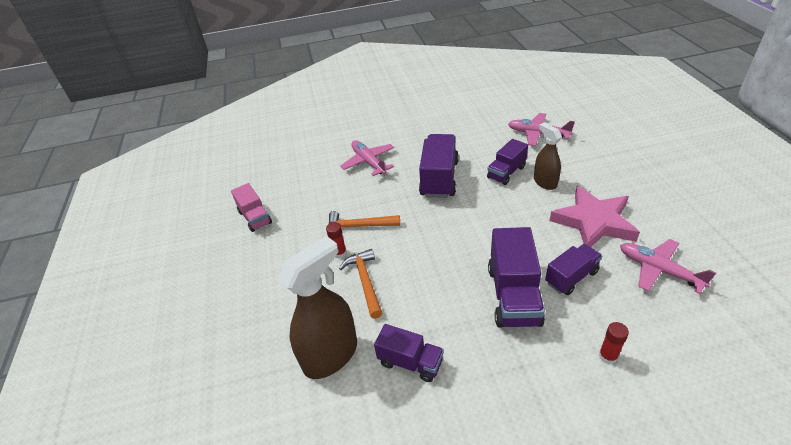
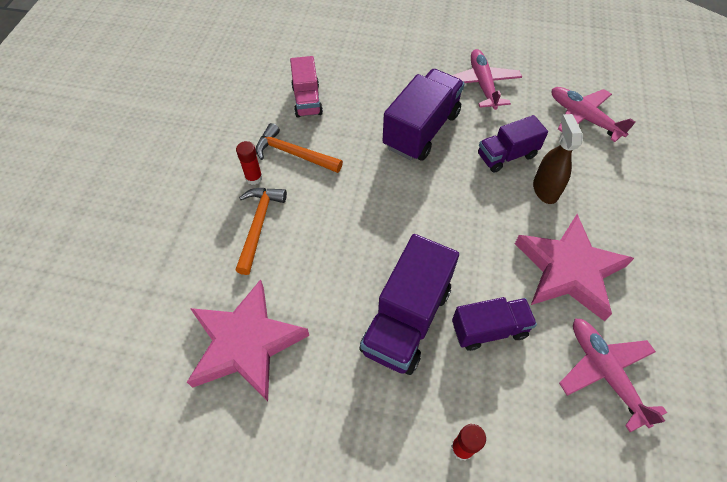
camera: 20 degrees right, 15 degrees up
(255, 217) = (195, 95): pink truck -> pink truck (307, 100)
(331, 355) = (173, 295): brown spray bottle -> none
(368, 162) = (355, 75): pink plane -> pink plane (482, 85)
(410, 362) = (245, 343): purple truck -> pink star

